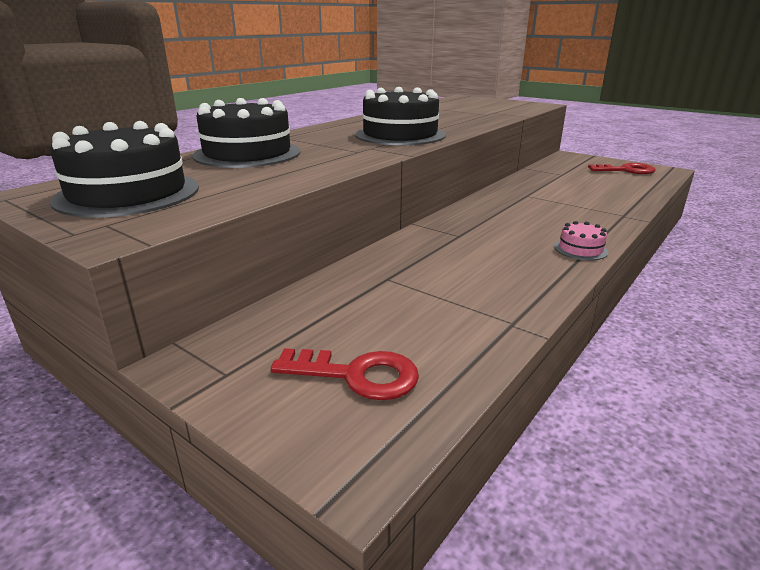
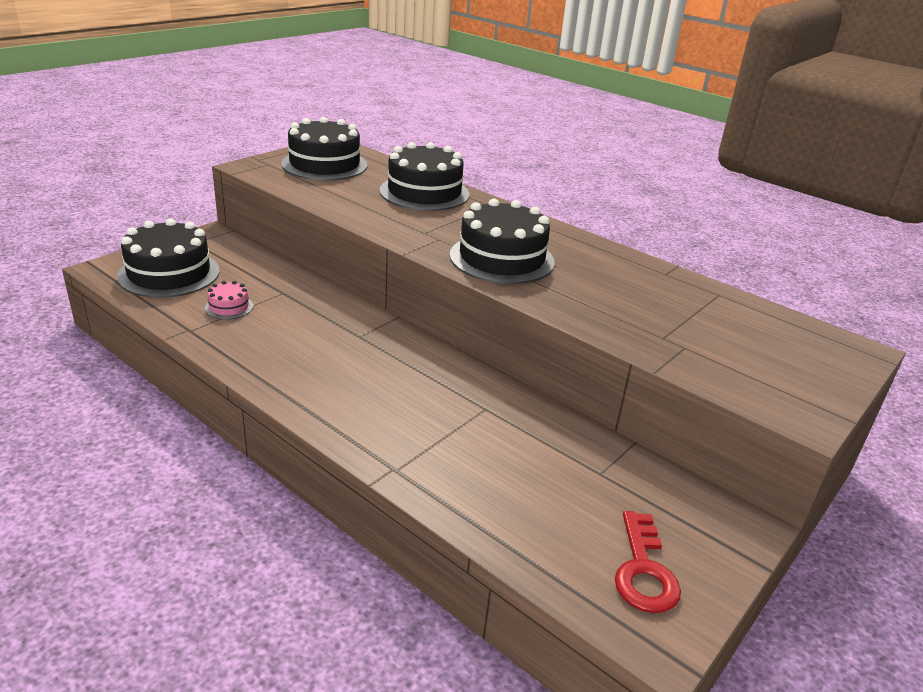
camera: 90 degrees right, 5 degrees up
(357, 375) = (169, 273): red key -> black cake
(580, 249) = (300, 399): pink cake -> pink cake (229, 307)

